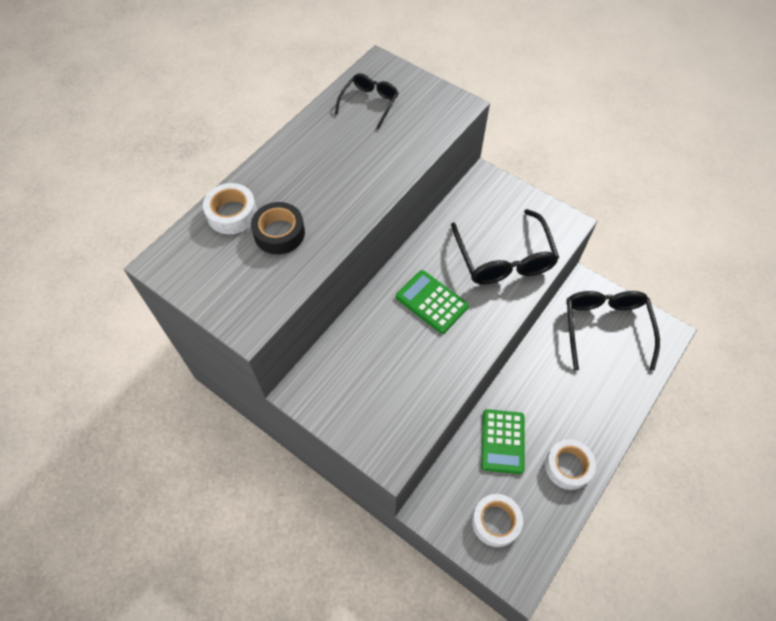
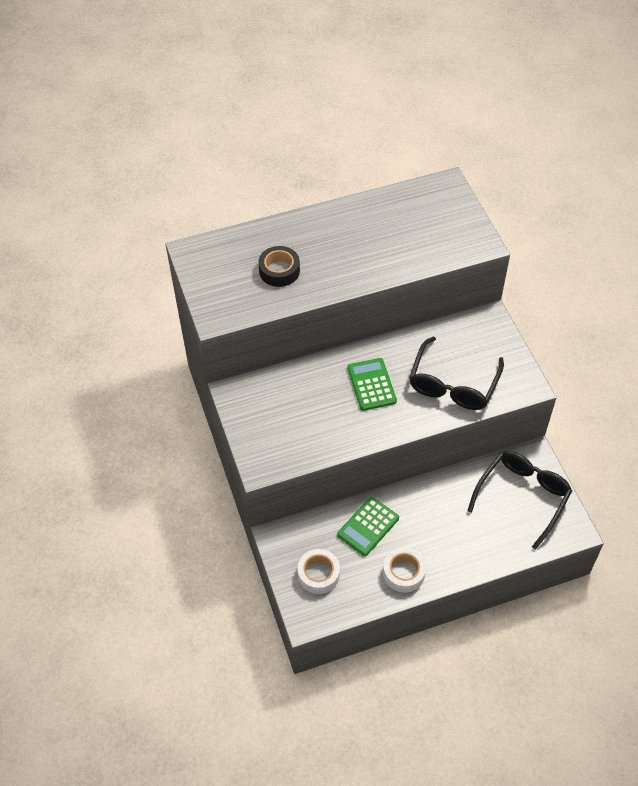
camera: 35 degrees right, 5 degrees down
(232, 214) = (258, 242): white tape -> none
(369, 103) = (415, 210): black glasses -> none

